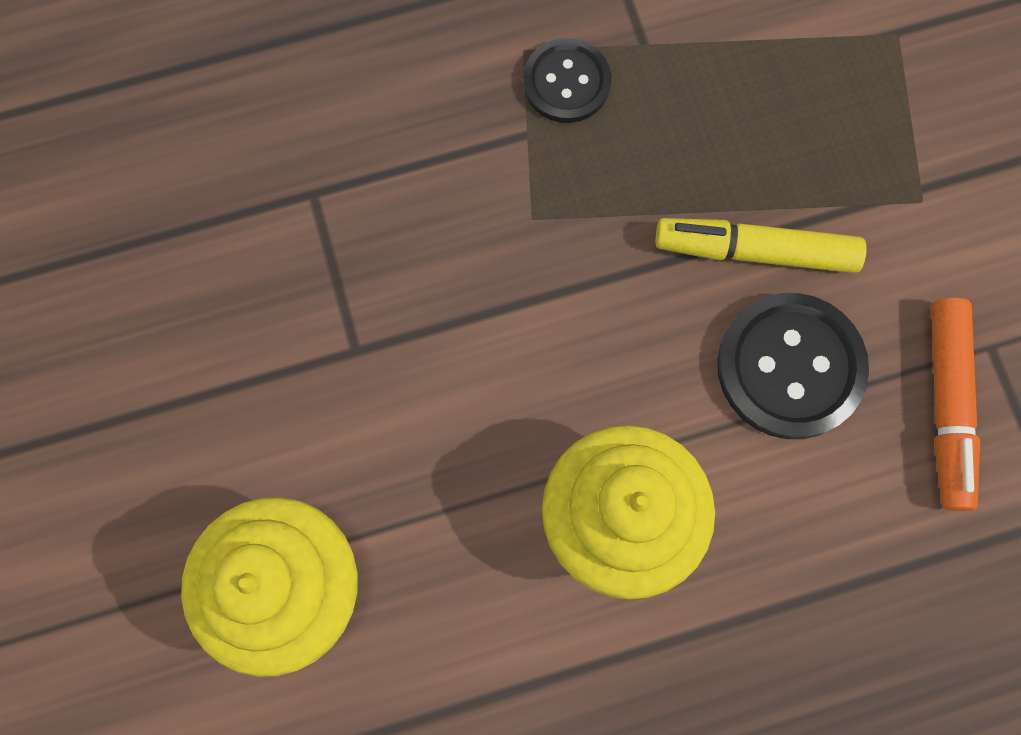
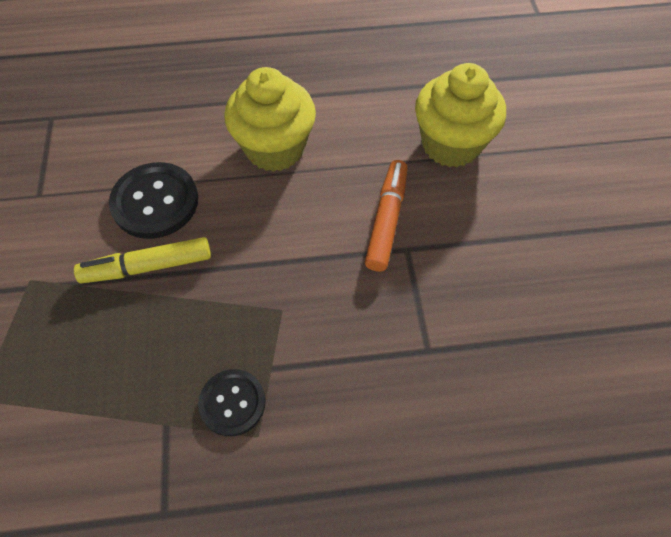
camera: 170 degrees left, 15 degrees down
(755, 251) = (147, 266): yellow marker -> yellow marker turned 150 degrees clockwise
(946, 406) = (79, 171): orange marker -> orange marker (386, 220)

